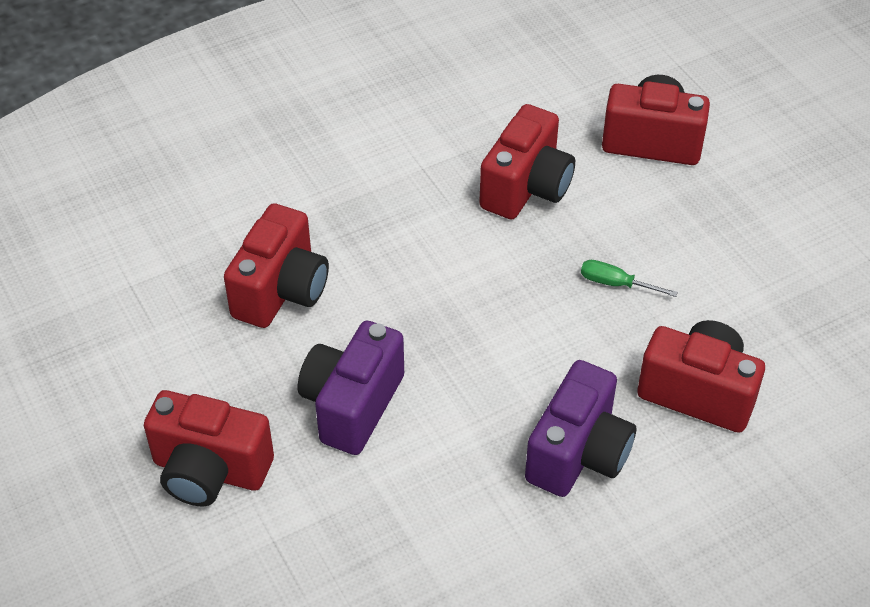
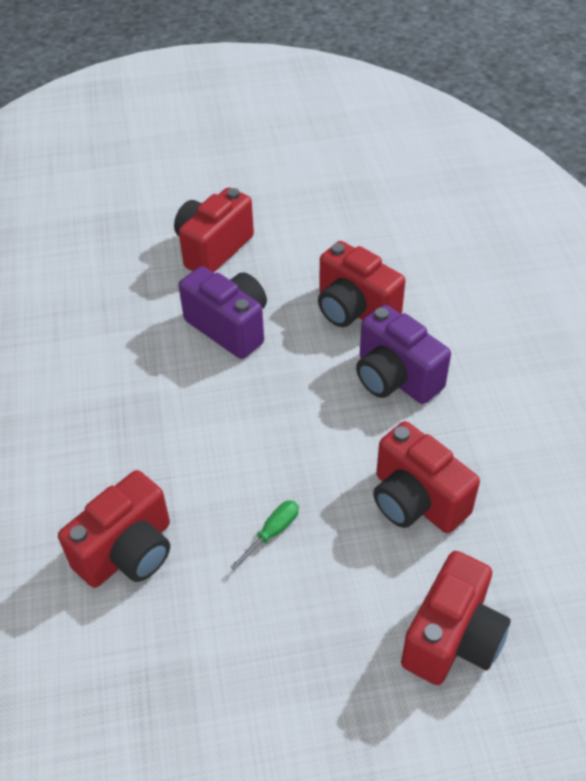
camera: 110 degrees right, 0 degrees up
(578, 453) = (117, 446): purple camera -> purple camera (395, 378)

